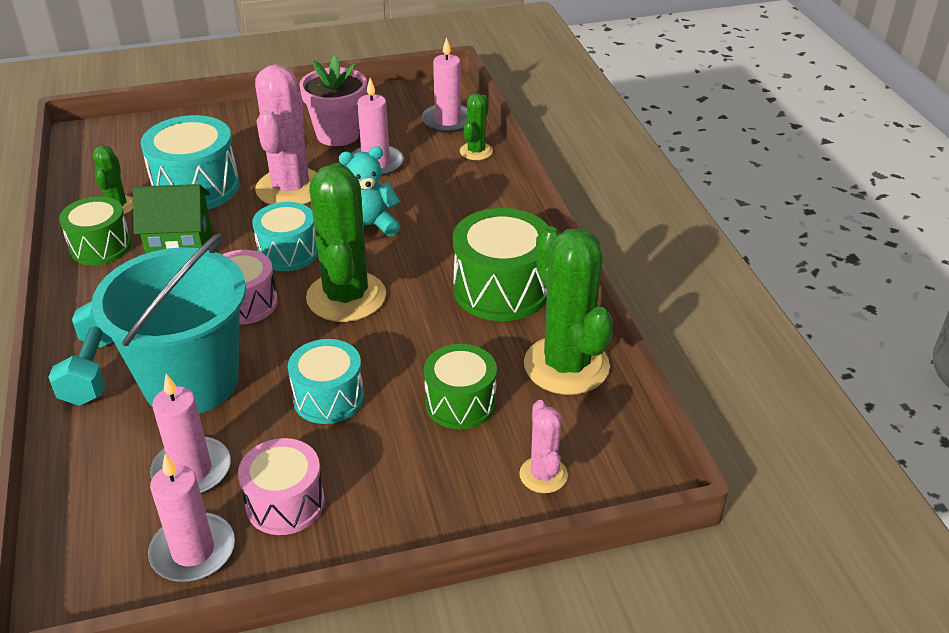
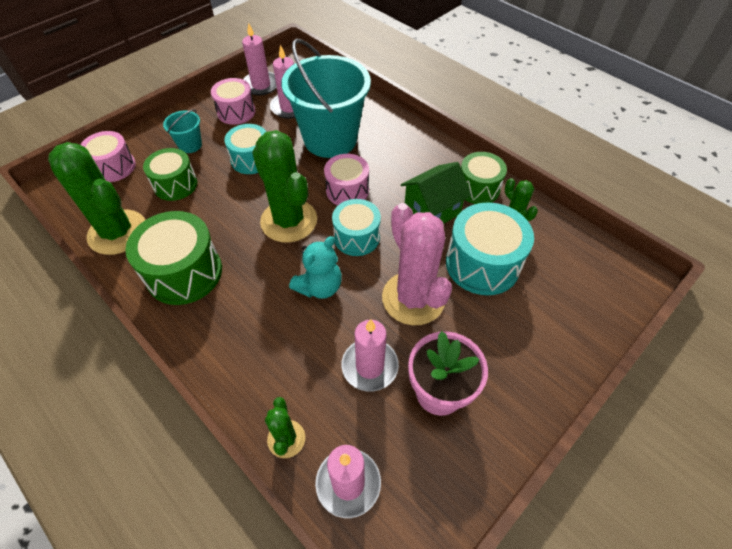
camera: 150 degrees right, 15 degrees up
(94, 369) = (385, 126): turquoise dumbbell -> none
(403, 465) = (190, 145): none -> turquoise bucket
(543, 475) = (114, 167): pink cactus -> pink drum

